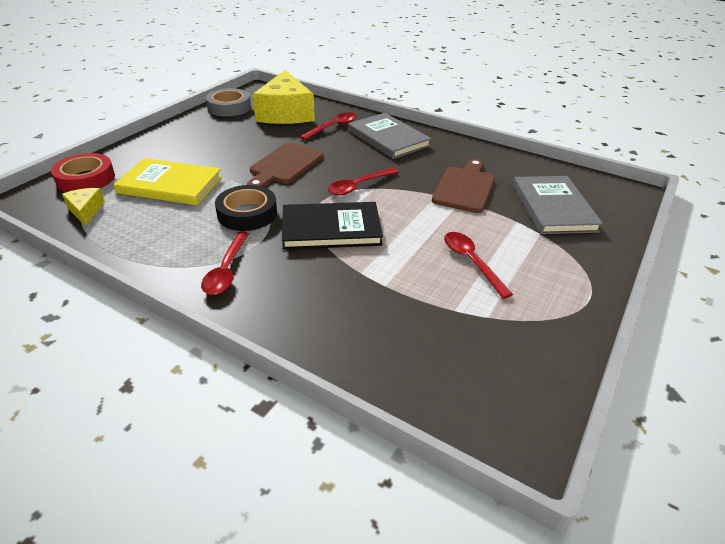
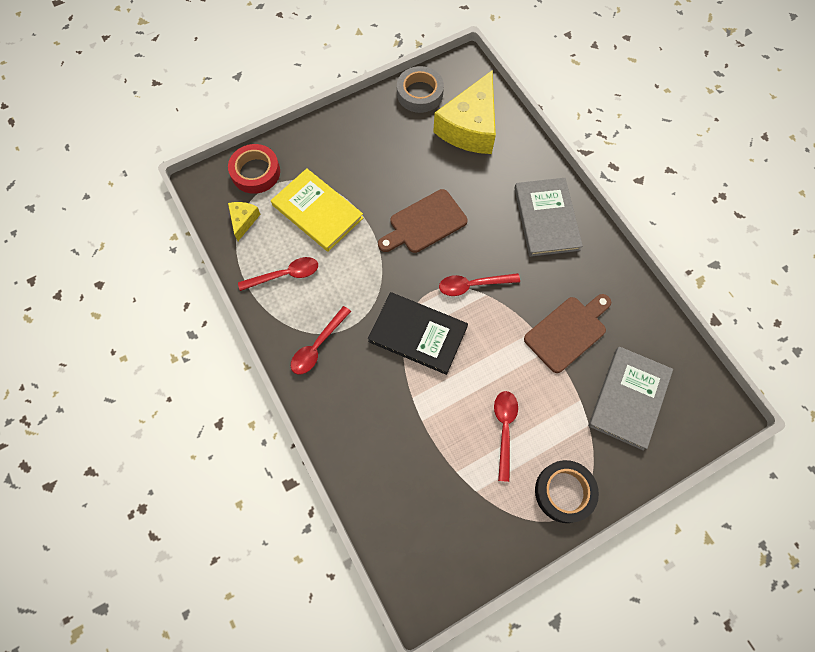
camera: 30 degrees right, 30 degrees up
(247, 213) = (362, 282): black tape -> black tape (564, 492)
(333, 127) = (503, 174): red spoon -> red spoon (285, 275)

